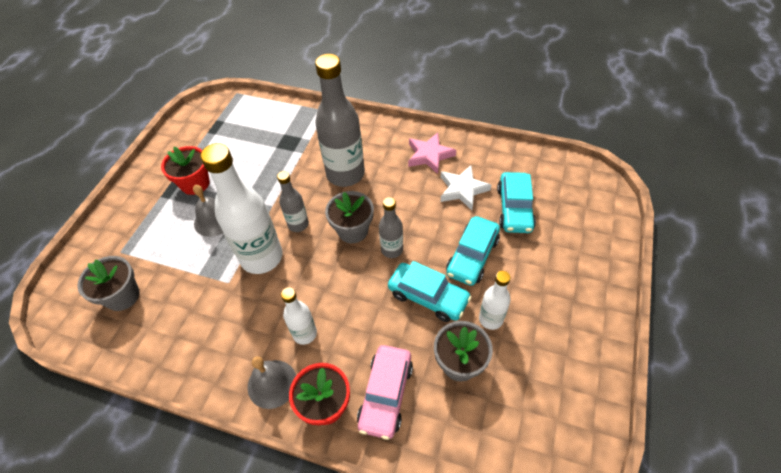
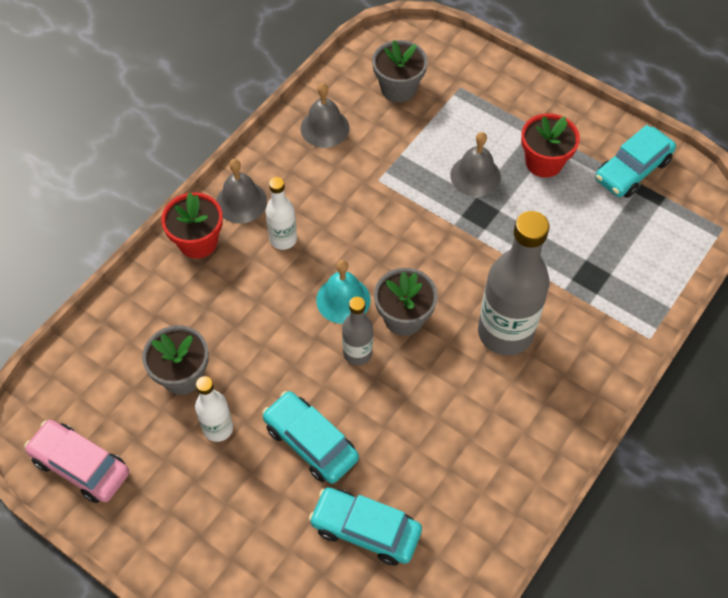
camera: 105 degrees right, 5 degrees up
(174, 341) = (325, 128): none -> grey bell
(261, 257) = (400, 215): white bottle -> none
(298, 224) = (436, 260): grey bottle -> none
(350, 272) = (343, 300): none -> turquoise bell
(386, 394) = (183, 296): pink car -> pink car (80, 466)
(428, 296) = (275, 372): turquoise car -> turquoise car (632, 170)
(429, 155) = (507, 453): pink star -> none
(462, 189) = (425, 473): white star -> none

